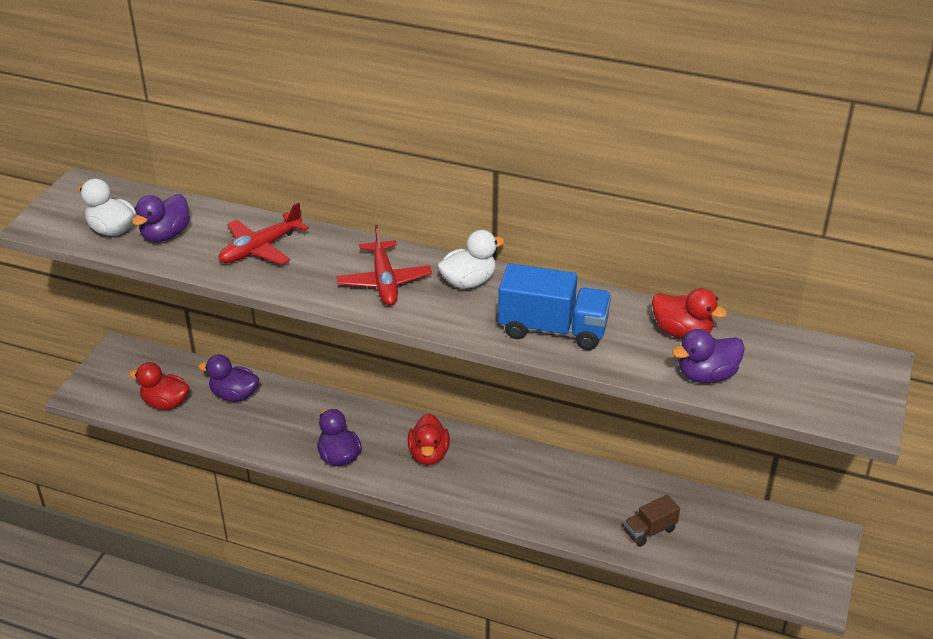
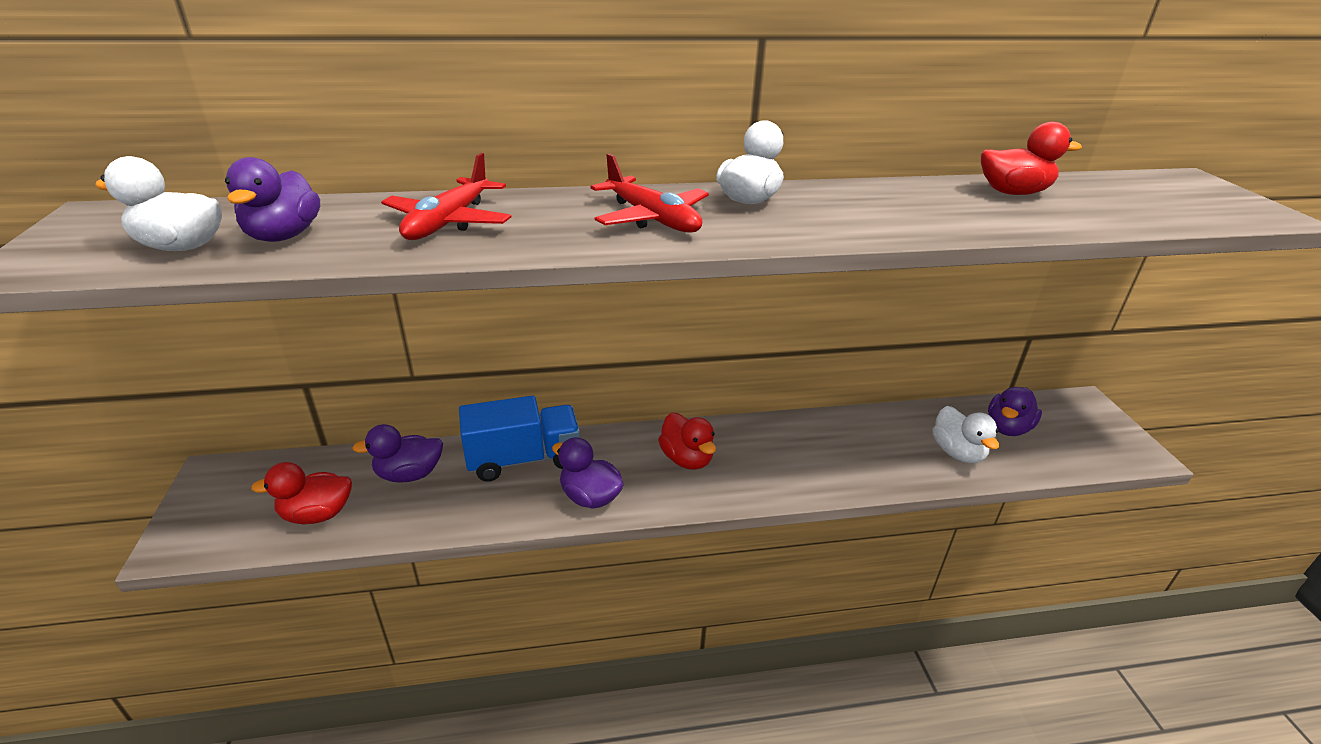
camera: 30 degrees left, 5 degrees down
(553, 329) = (897, 216): blue truck -> blue truck (523, 459)
(649, 531) = (957, 452): brown truck -> white duck
(706, 375) = (1094, 216): purple duck -> purple duck (1007, 428)

